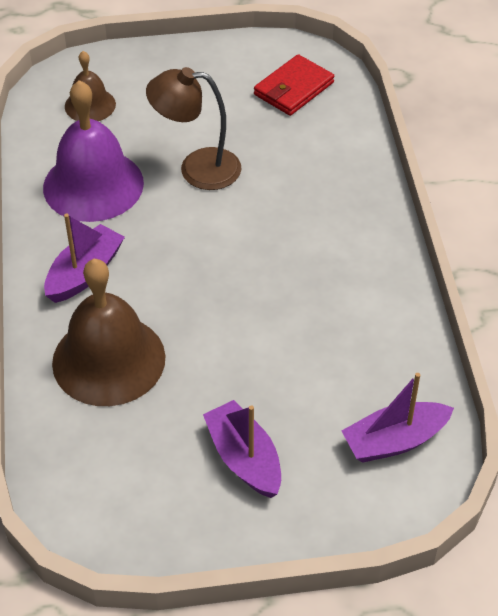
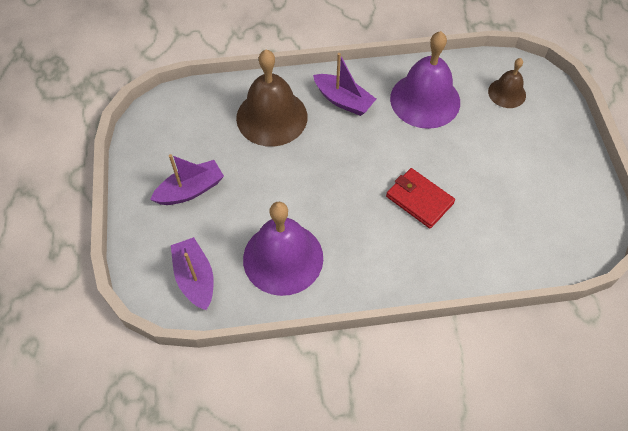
camera: 90 degrees right, 10 degrees up
(197, 168) = (448, 160): brown lamp -> none
(293, 89) = (550, 225): red wallet -> red wallet (419, 199)
(355, 340) = (283, 258): none -> purple bell

